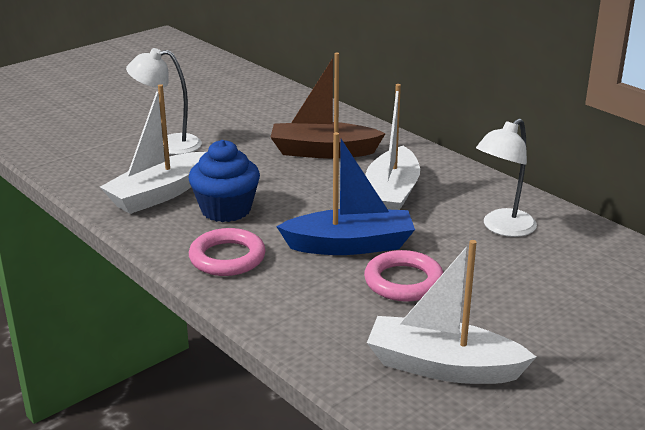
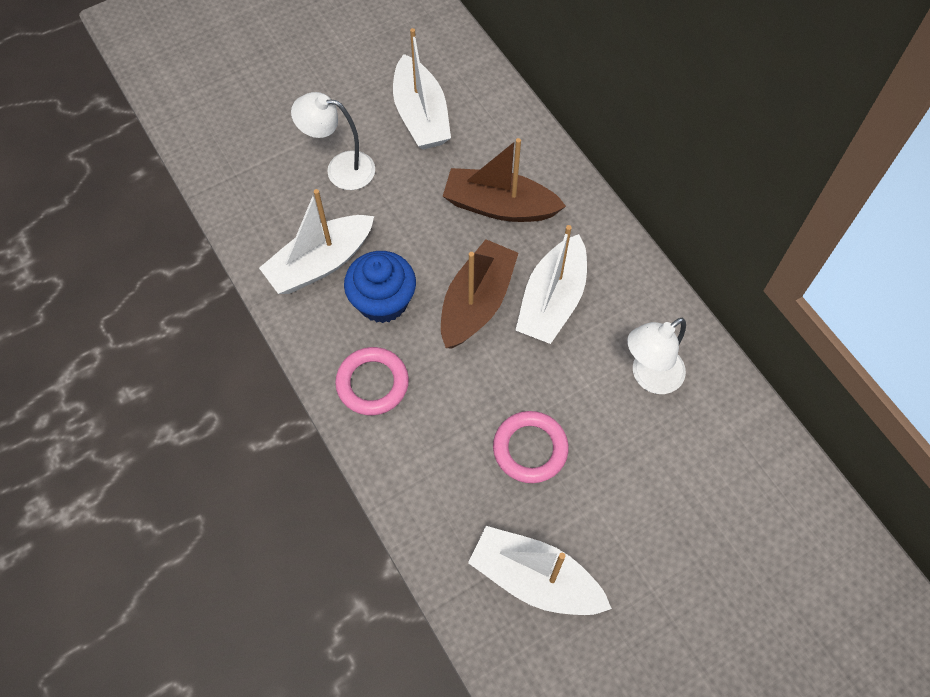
camera: 10 degrees right, 35 degrees up
(237, 114) = (421, 115): none -> white boat
(319, 202) = (477, 303): none -> brown boat
(350, 245) = (492, 382): blue boat -> none

